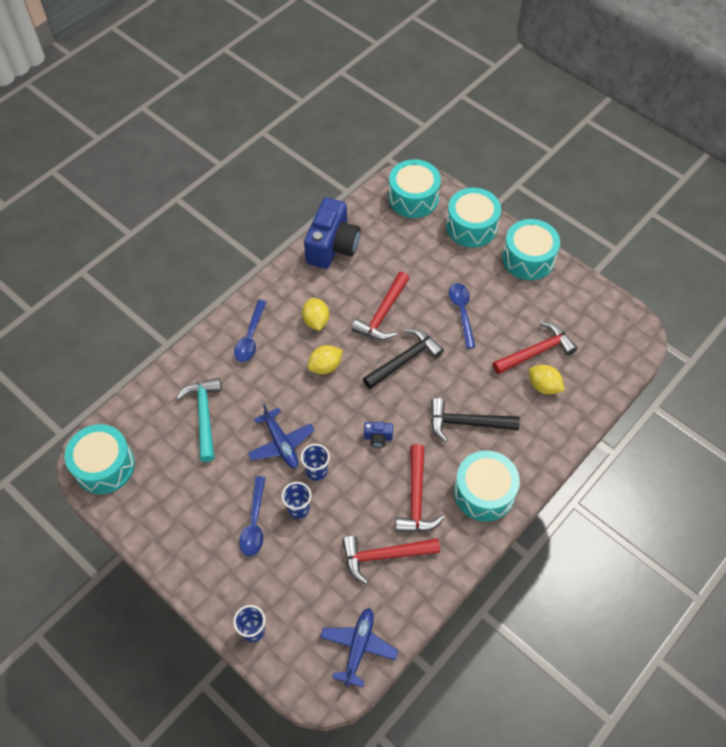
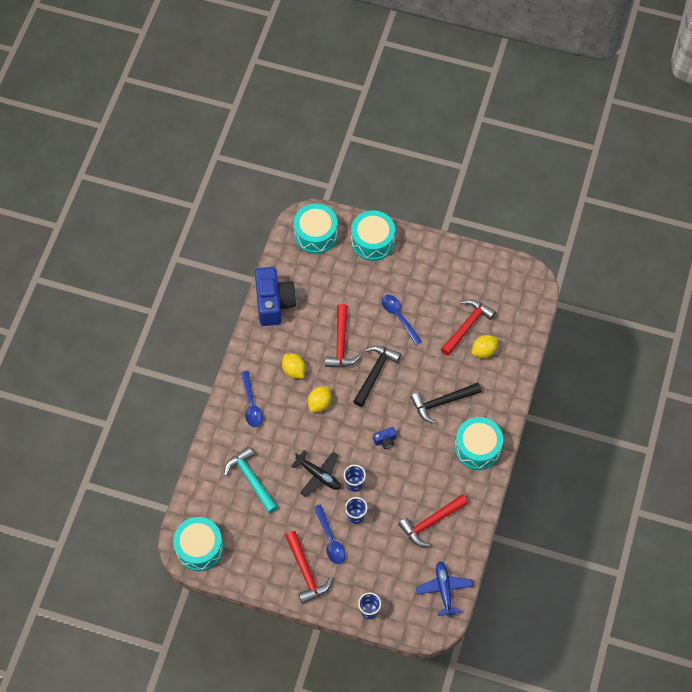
camera: 25 degrees left, 5 degrees up
(281, 443) = (318, 475): blue plane -> black plane
(416, 498) = (433, 472): red hammer -> red hammer (306, 572)
(528, 258) = (427, 251): turquoise drum -> none
(543, 386) = (484, 351): yellow lemon -> yellow lemon turned 45 degrees counterclockwise

